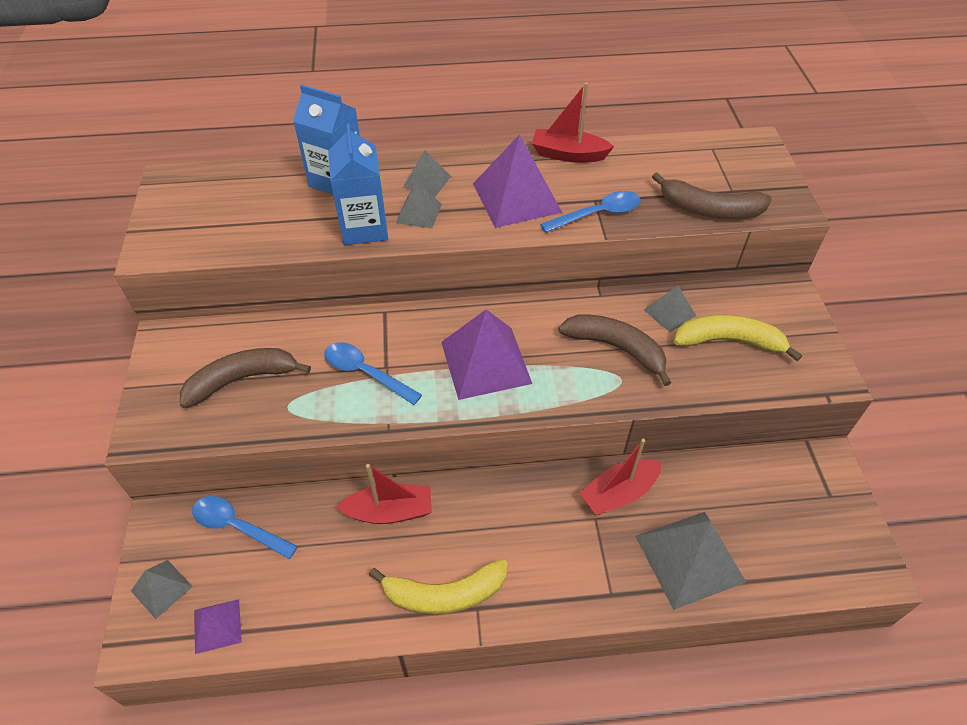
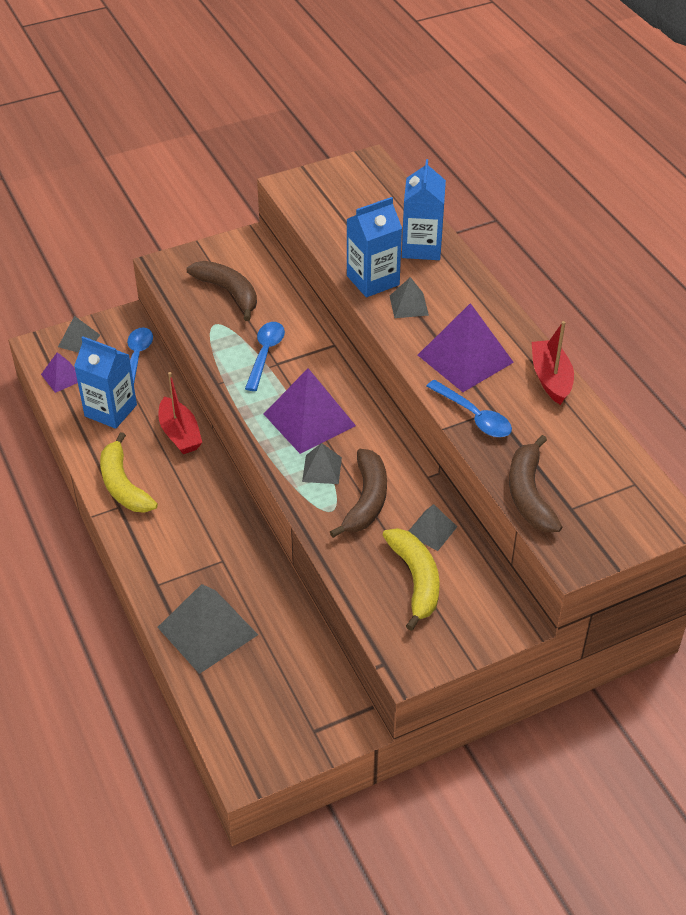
camera: 70 degrees right, 5 degrees down
(312, 579) = (110, 410): none -> blue carton
(427, 181) = (452, 298): grey pyramid -> grey pyramid (322, 469)
(619, 493) = (253, 571): red boat -> none

